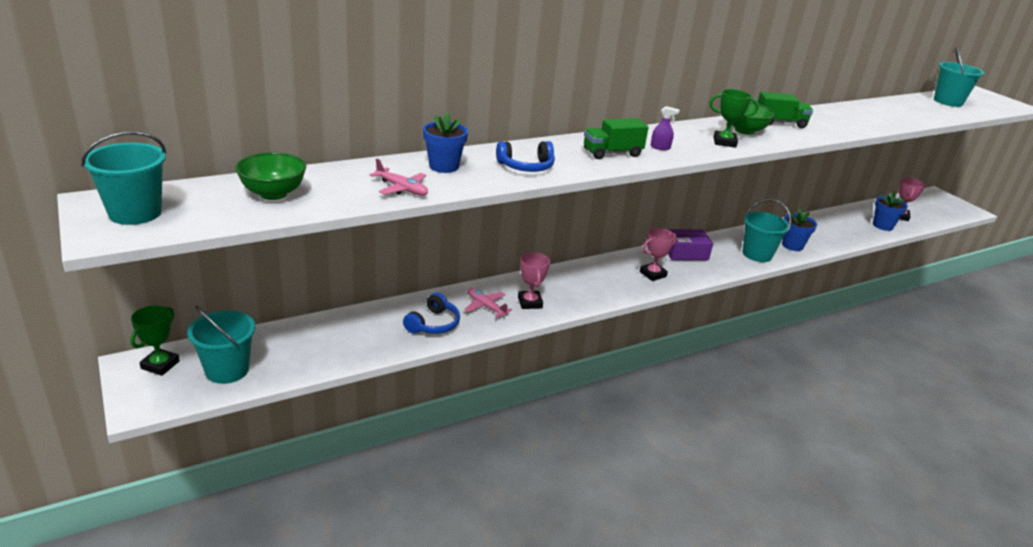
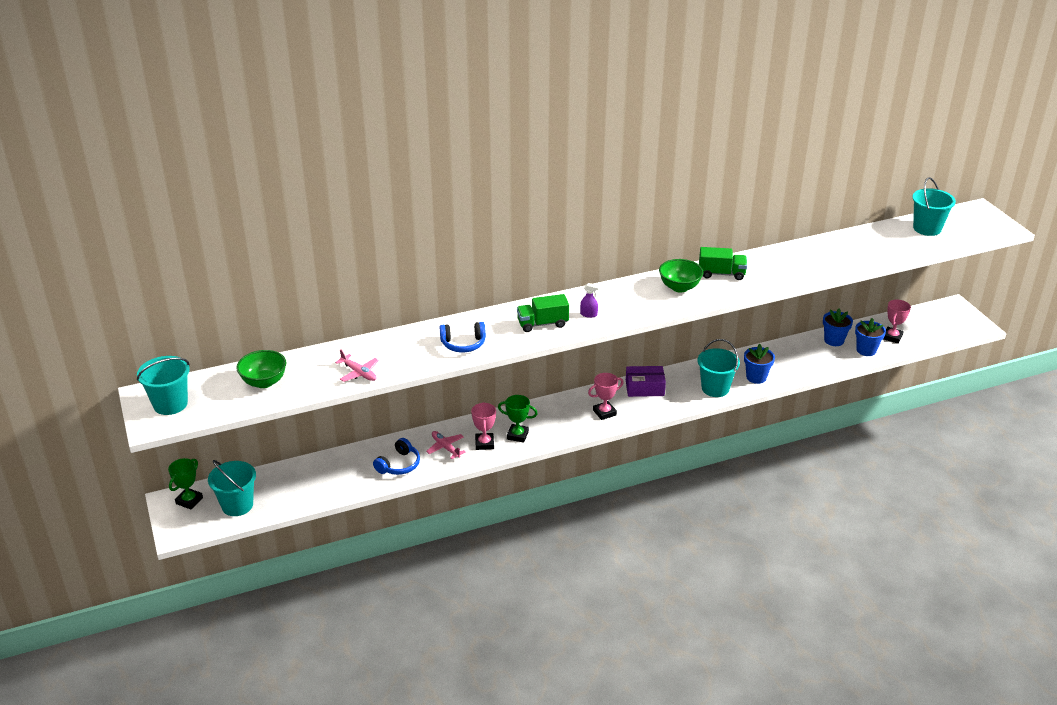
camera: 10 degrees right, 5 degrees up
(444, 166) = (396, 347): blue flower pot -> blue flower pot (834, 340)
(724, 142) = (652, 304): green trophy -> green trophy (517, 435)

